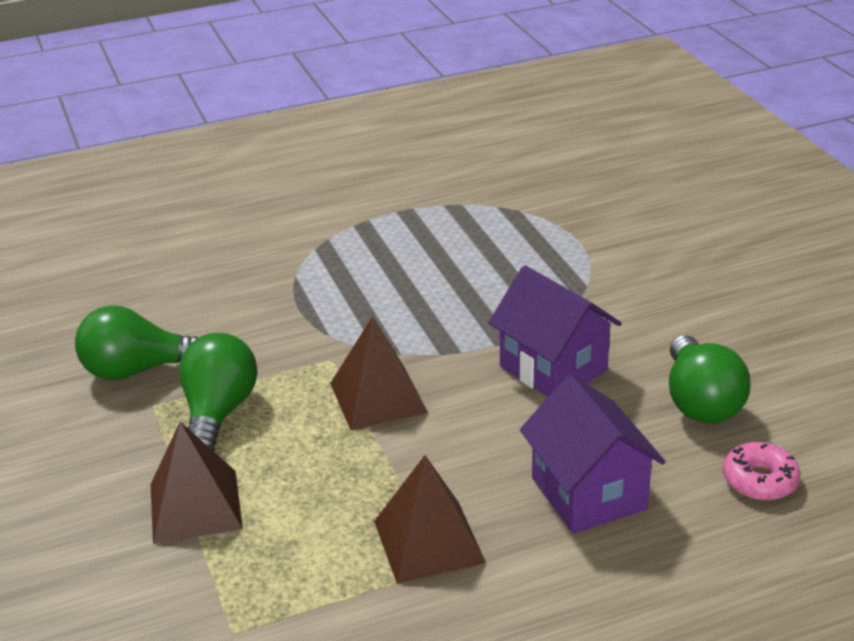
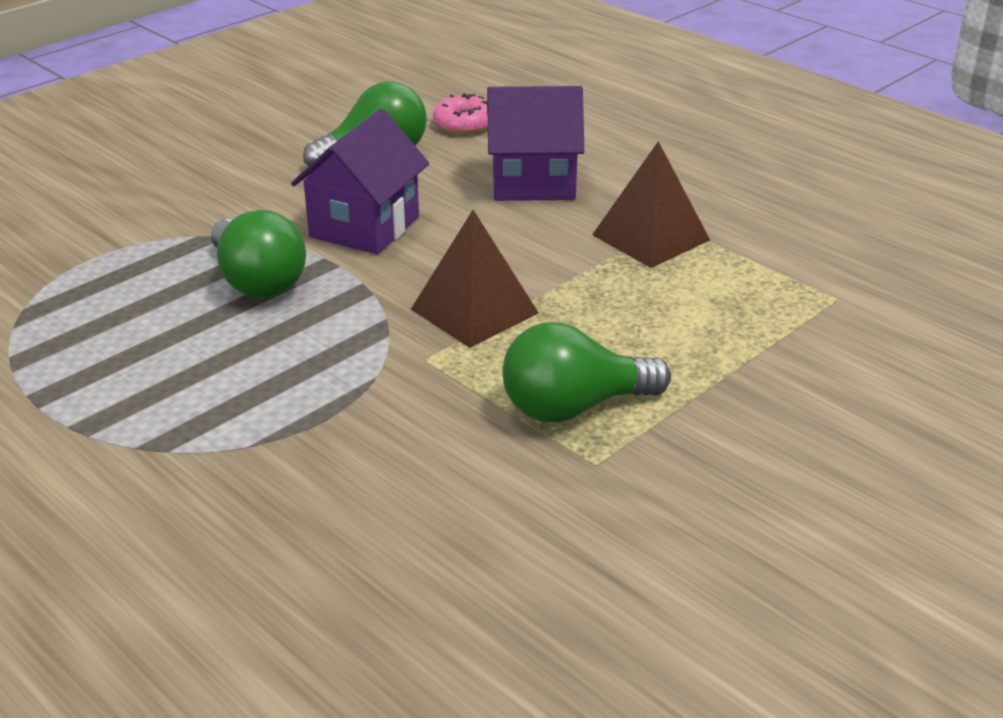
camera: 115 degrees left, 0 degrees up
(138, 370) = (539, 506): green light bulb -> green light bulb (257, 281)
(195, 506) = (722, 370): brown pyramid -> none
(588, 493) = (533, 183): purple house -> purple house turned 45 degrees clockwise

